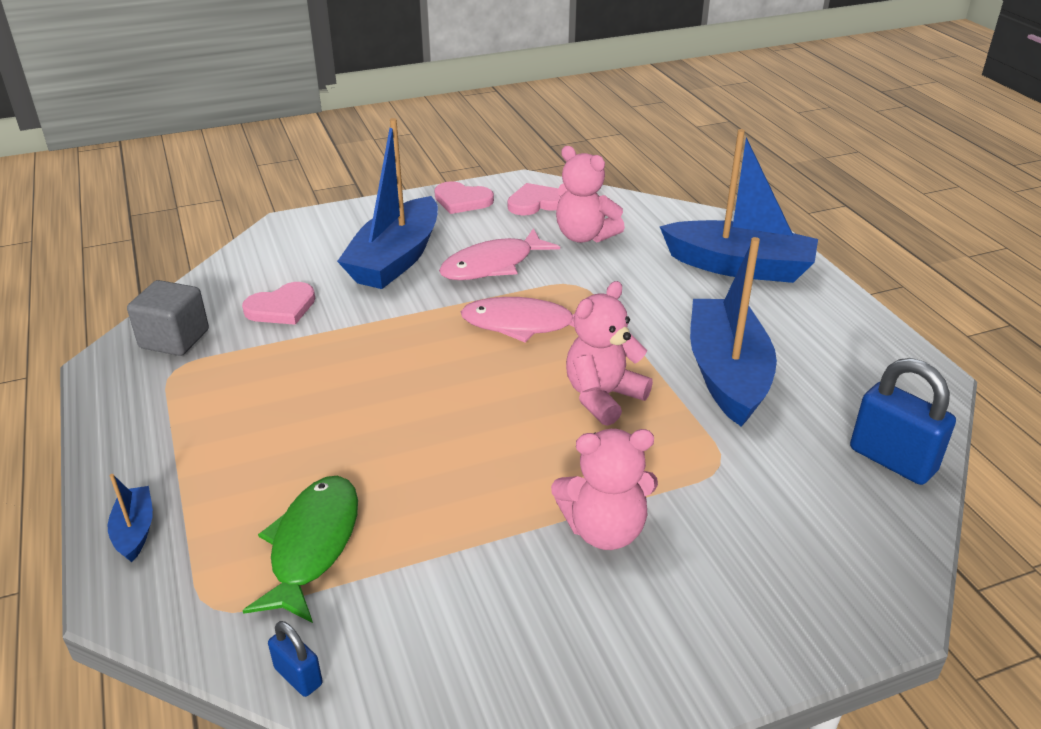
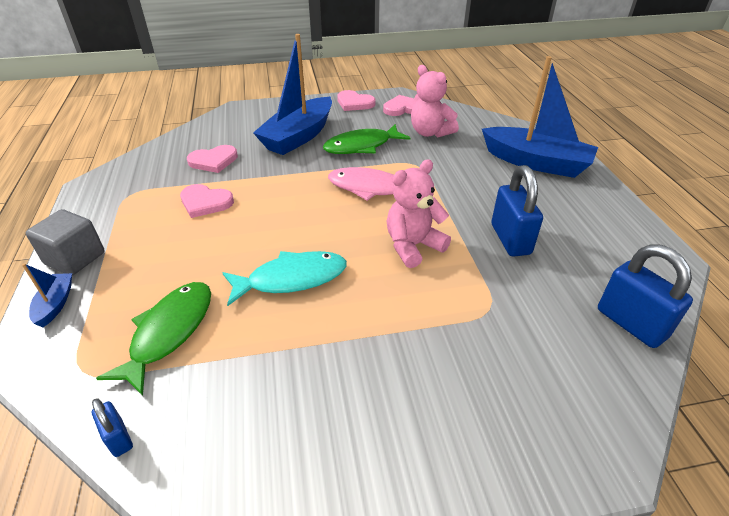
camera: 10 degrees right, 5 degrees up
(174, 339) = (138, 174): grey cube -> grey cube (75, 258)
(293, 369) = (205, 202): none -> pink heart
(453, 458) = (291, 279): none -> turquoise fish
(493, 265) = (362, 146): pink fish -> green fish
(604, 530) = (386, 351): pink teddy bear -> none
(727, 374) = (510, 239): blue boat -> blue padlock

